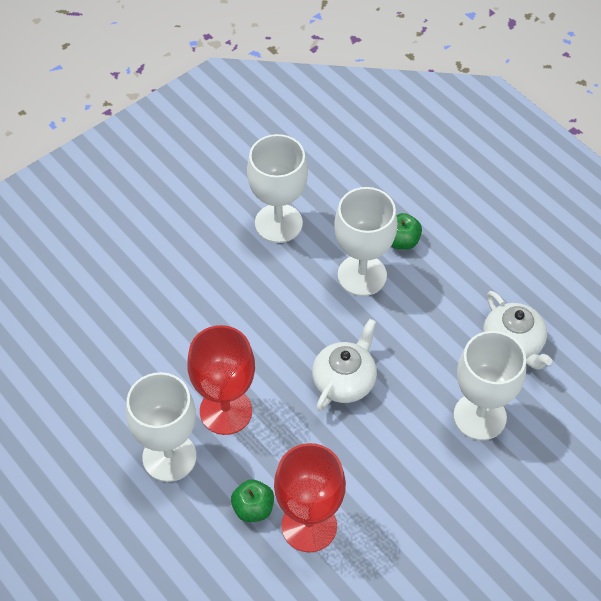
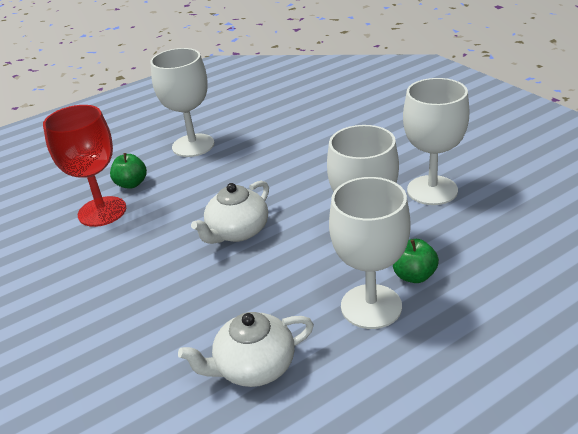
camera: 100 degrees right, 20 degrees down
(226, 411) = (225, 168): red goblet -> none
(344, 380) = (237, 231): white teapot -> white teapot turned 90 degrees clockwise
(479, 416) = (165, 327): white goblet -> white goblet (371, 306)

